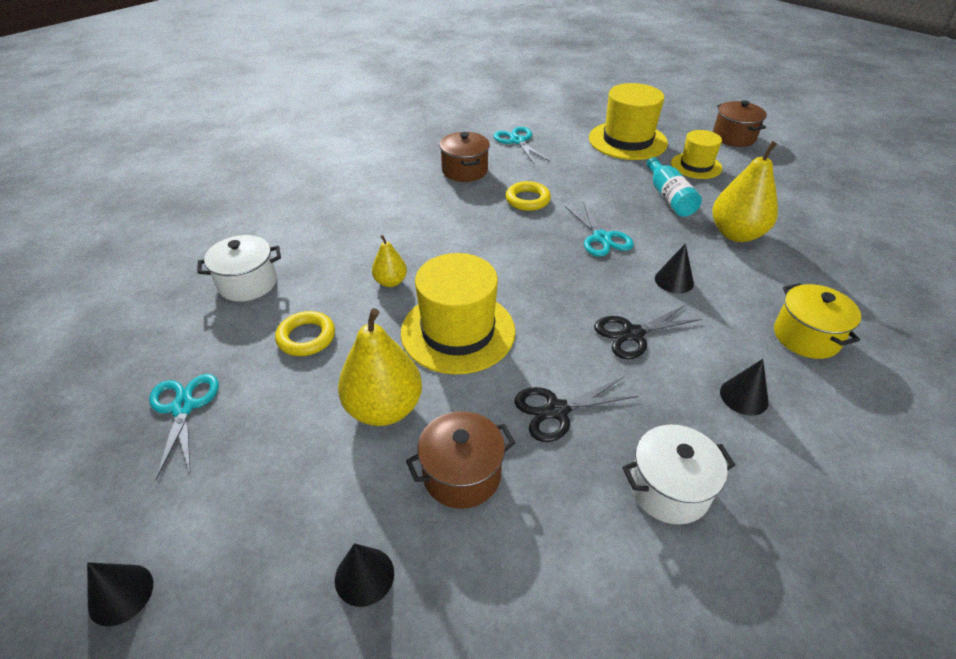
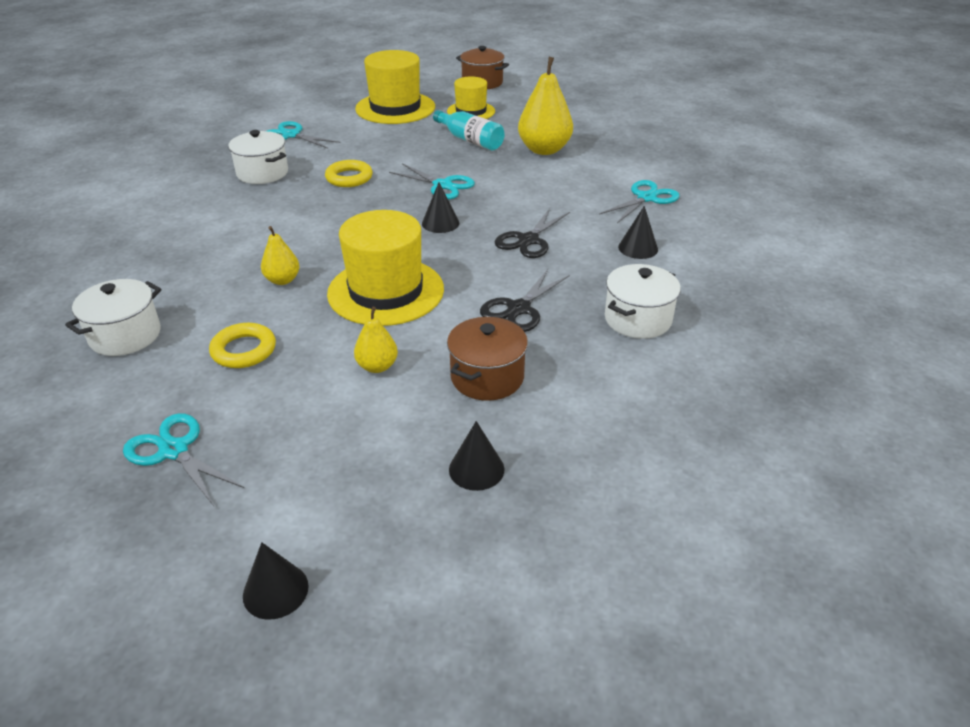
camera: 35 degrees left, 5 degrees down
(384, 408) = (377, 366): yellow pear -> yellow pear, size x0.53
(464, 170) = (262, 173): brown pot -> white pot
(674, 280) = (526, 195): black cone -> black cone (440, 223)
(806, 336) = (646, 198): yellow pot -> turquoise scissors

